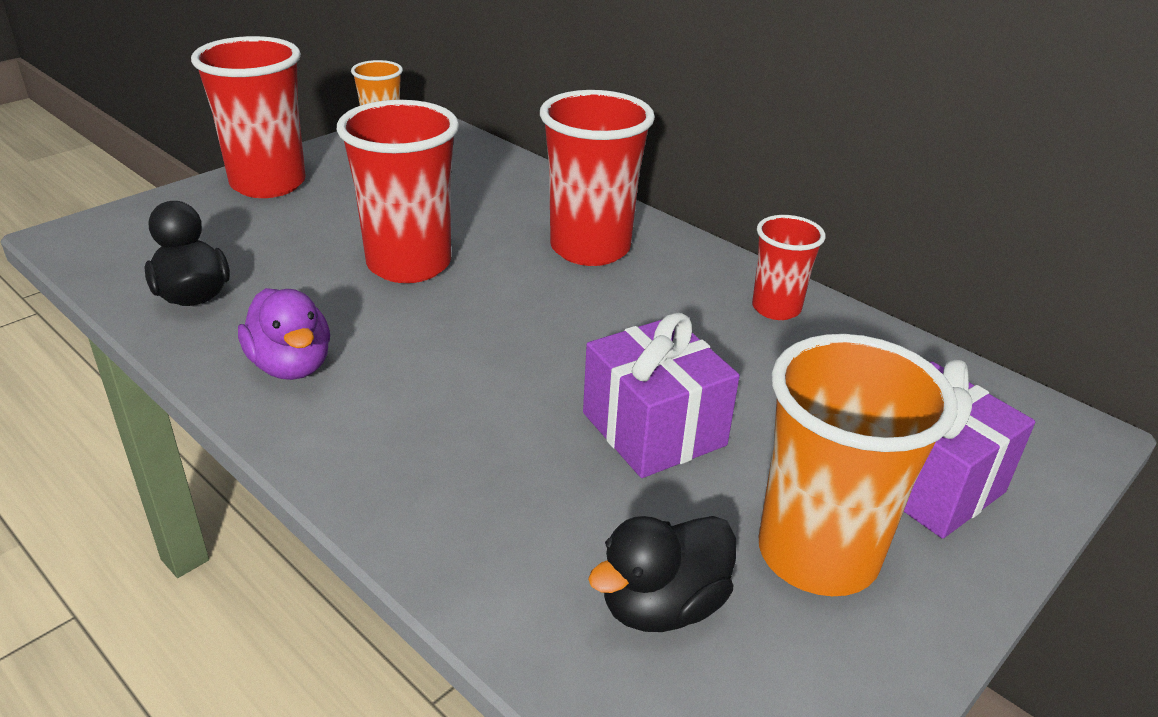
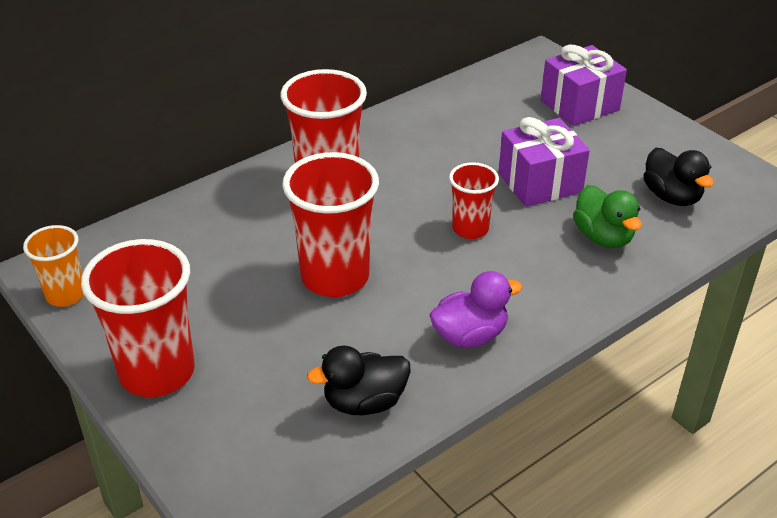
camera: 80 degrees left, 5 degrees up
(518, 501) = (603, 237): none -> green duck
(776, 308) = (419, 119): red cup -> red cup (470, 229)
(817, 555) = (633, 146): orange cup -> none

